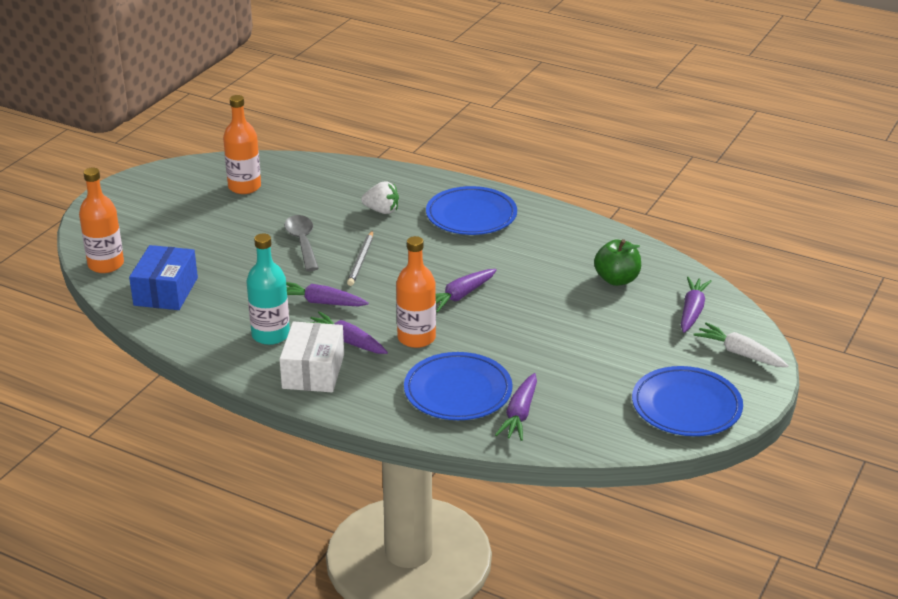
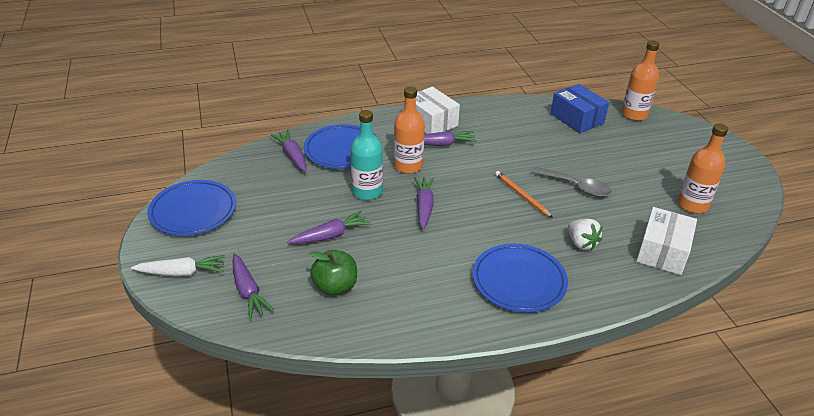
camera: 135 degrees right, 5 degrees up
(270, 335) = (484, 126): turquoise bottle -> turquoise bottle (367, 192)
(321, 302) = (493, 156): purple carrot -> purple carrot (330, 235)
(335, 179) = (662, 251): none -> white box
(361, 260) = (521, 196): grey pencil -> orange pencil
(382, 210) = (581, 243): white strawberry -> white strawberry turned 90 degrees counterclockwise

